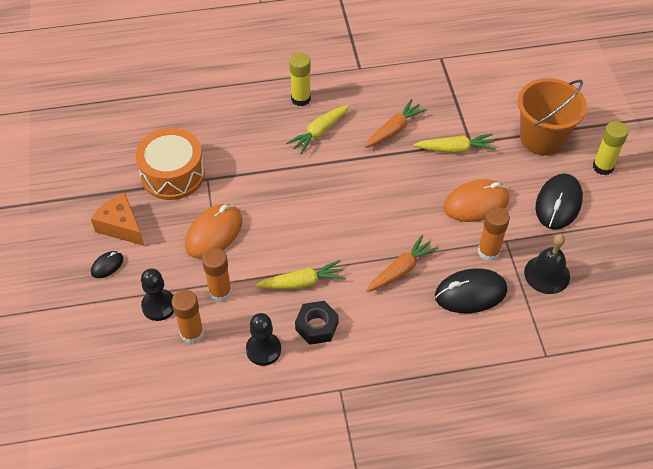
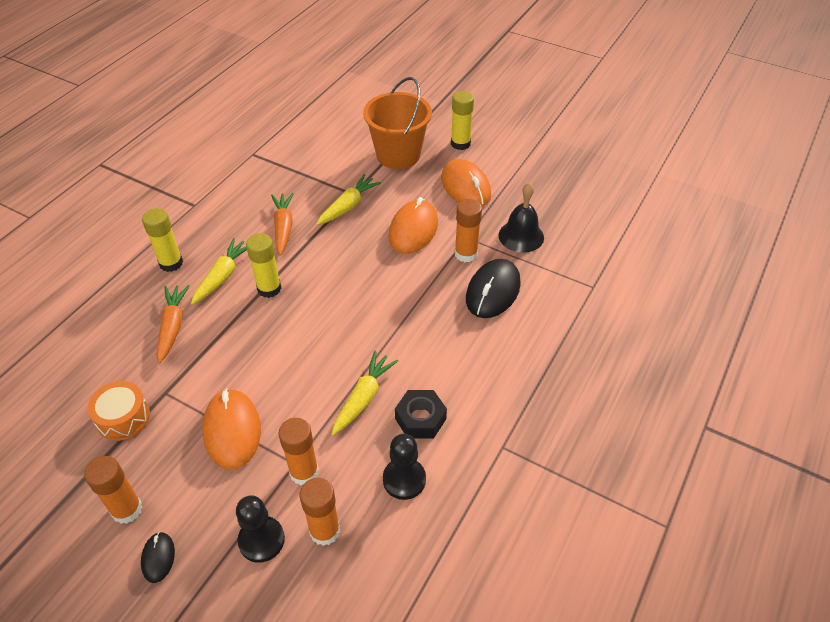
camera: 50 degrees left, 5 degrees down
(121, 226) = (127, 509): orange cheese -> orange glue stick
(173, 174) = (123, 418): orange drum -> orange drum, size x0.62
(319, 133) = (223, 276): yellow carrot -> yellow carrot turned 150 degrees counterclockwise
(335, 165) = (269, 288): none -> yellow glue stick
(401, 269) = (424, 319): orange carrot -> orange carrot (172, 326)
(558, 204) = (465, 187): black mouse -> orange mouse

